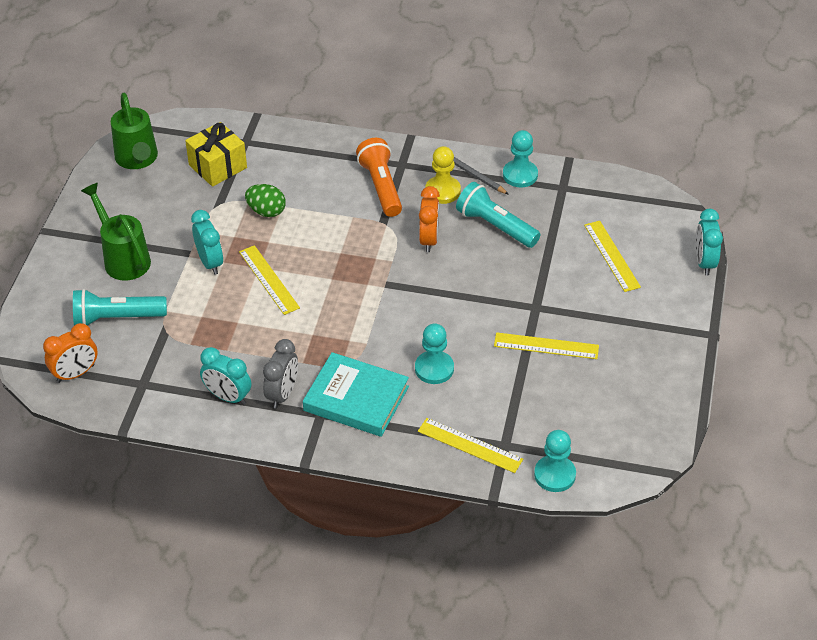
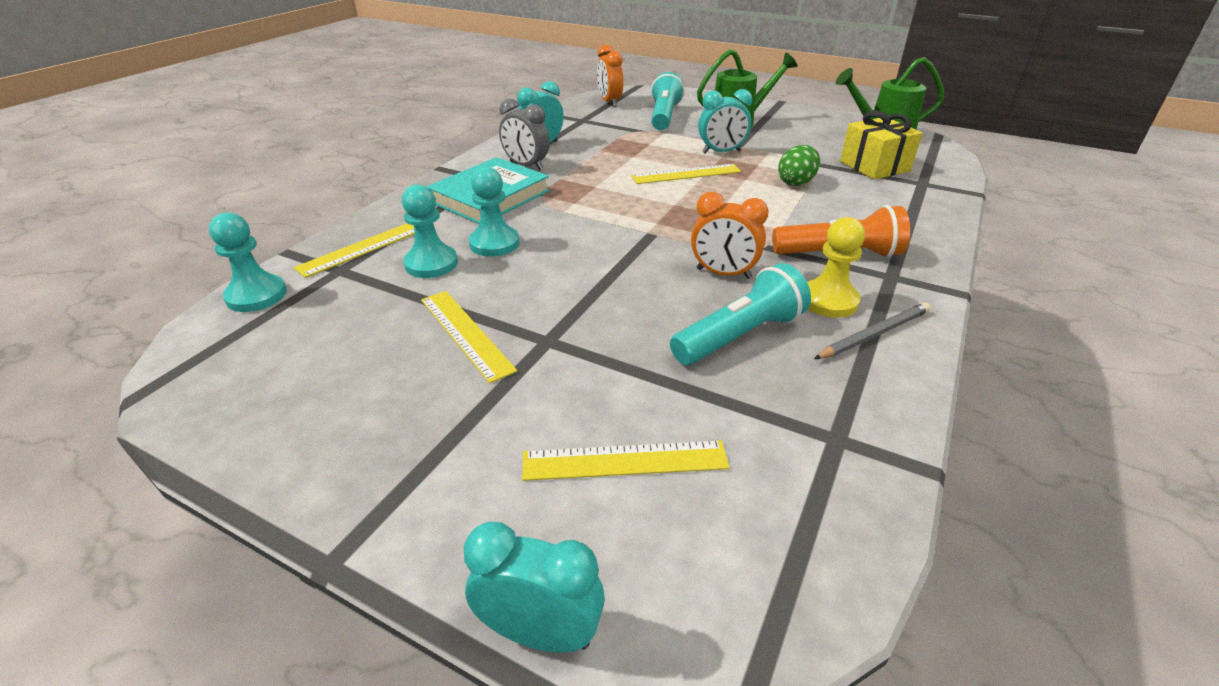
camera: 105 degrees right, 10 degrees down
(520, 175) = (872, 389): turquoise pawn -> turquoise pawn (431, 264)
(546, 346) = (466, 333): yellow ruler -> yellow ruler turned 60 degrees counterclockwise

